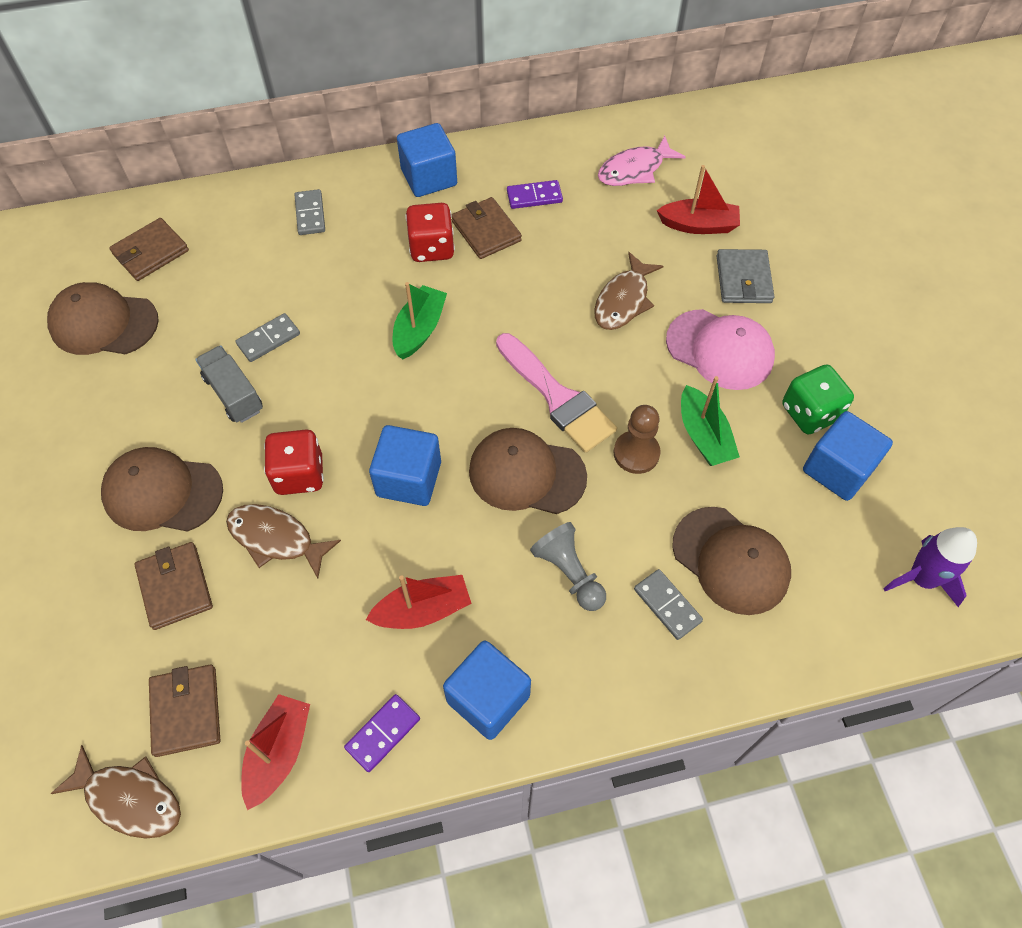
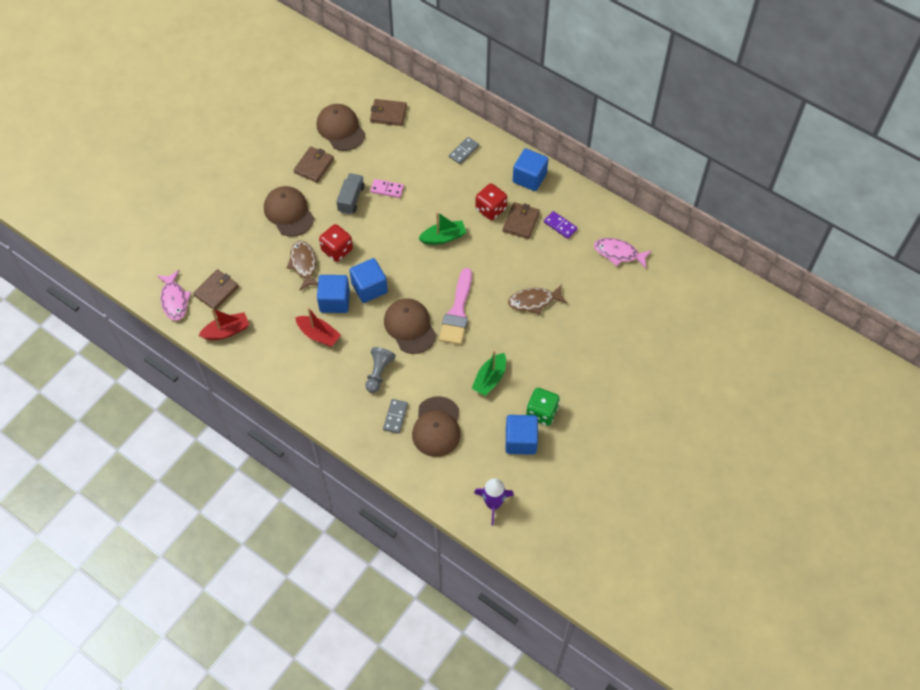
camera: 50 degrees right, 0 degrees up
(129, 798) = (174, 300): brown fish -> pink fish
(175, 587) = (257, 249): brown wallet -> brown wallet (314, 166)
(268, 339) = (387, 189): grey domino -> pink domino
(382, 733) = (261, 358): purple domino -> none
(488, 698) = (303, 382): blue cube -> blue cube (334, 301)
(636, 453) = (457, 359): brown pawn -> none
(698, 225) = (610, 302): red boat -> none
(720, 349) = (543, 356): pink cap -> none
(743, 279) = (594, 340): grey wallet -> none

